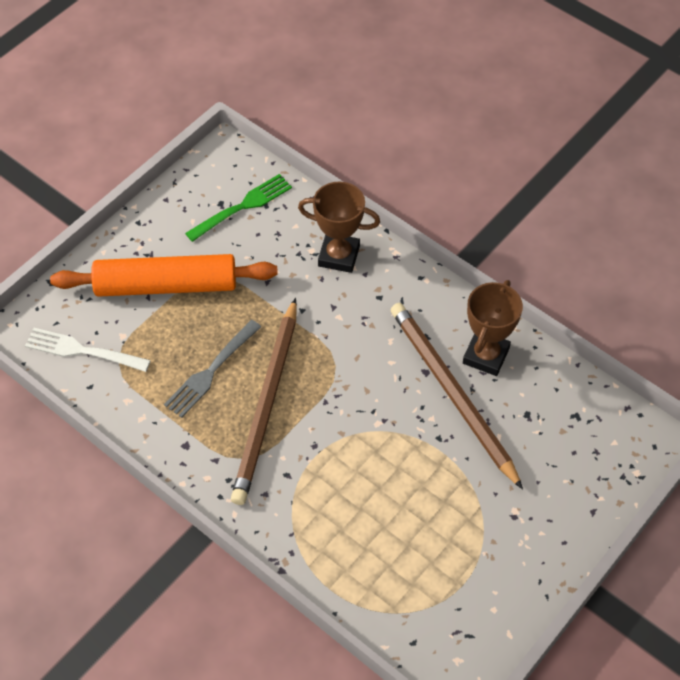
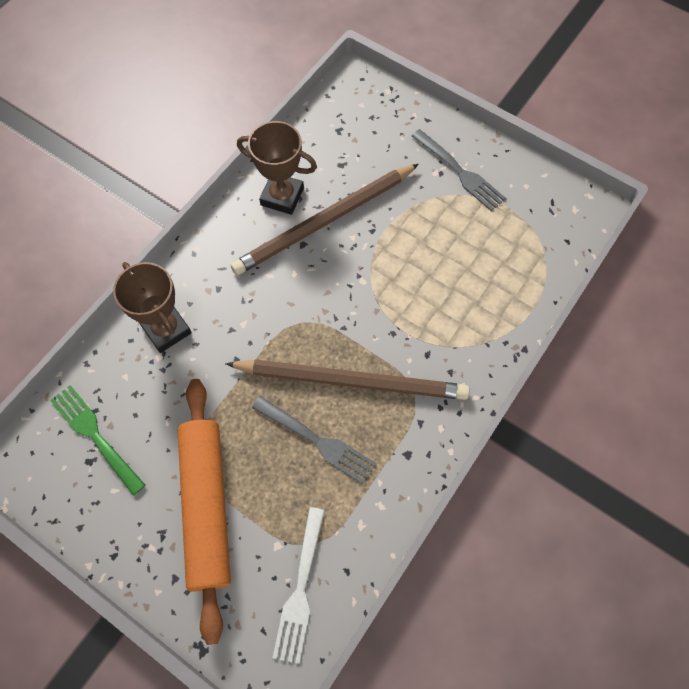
camera: 95 degrees left, 10 degrees up
(339, 256) = (166, 329): brown trophy -> brown trophy turned 45 degrees counterclockwise
(515, 536) = (459, 172): none -> grey fork

